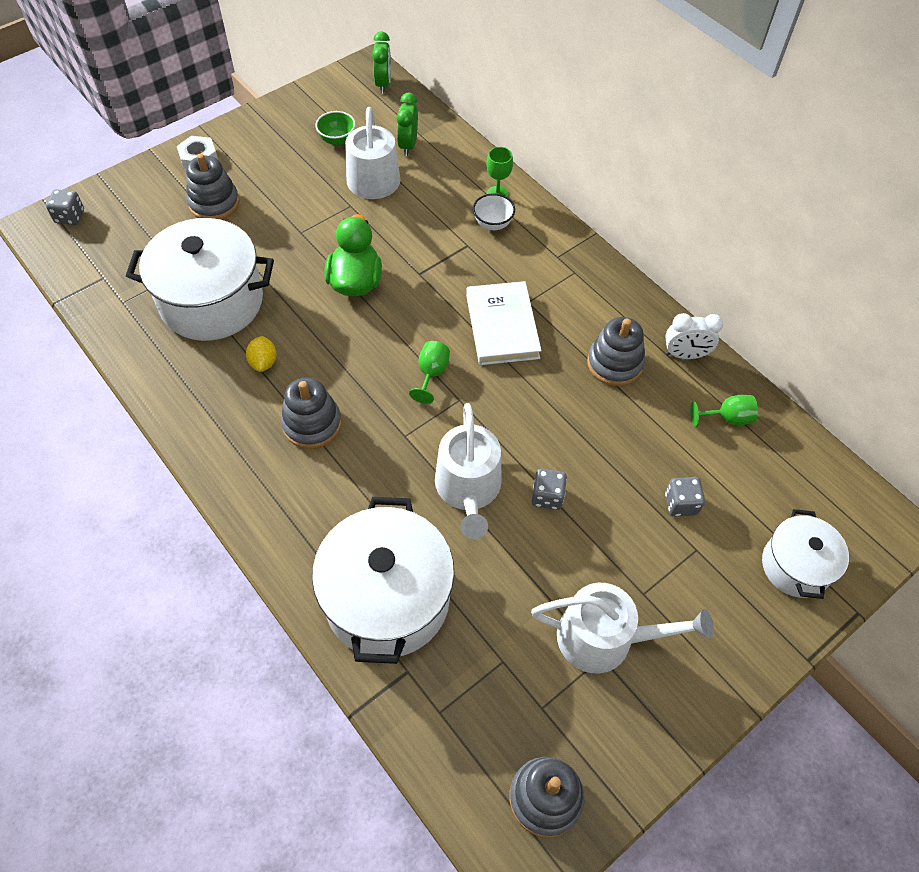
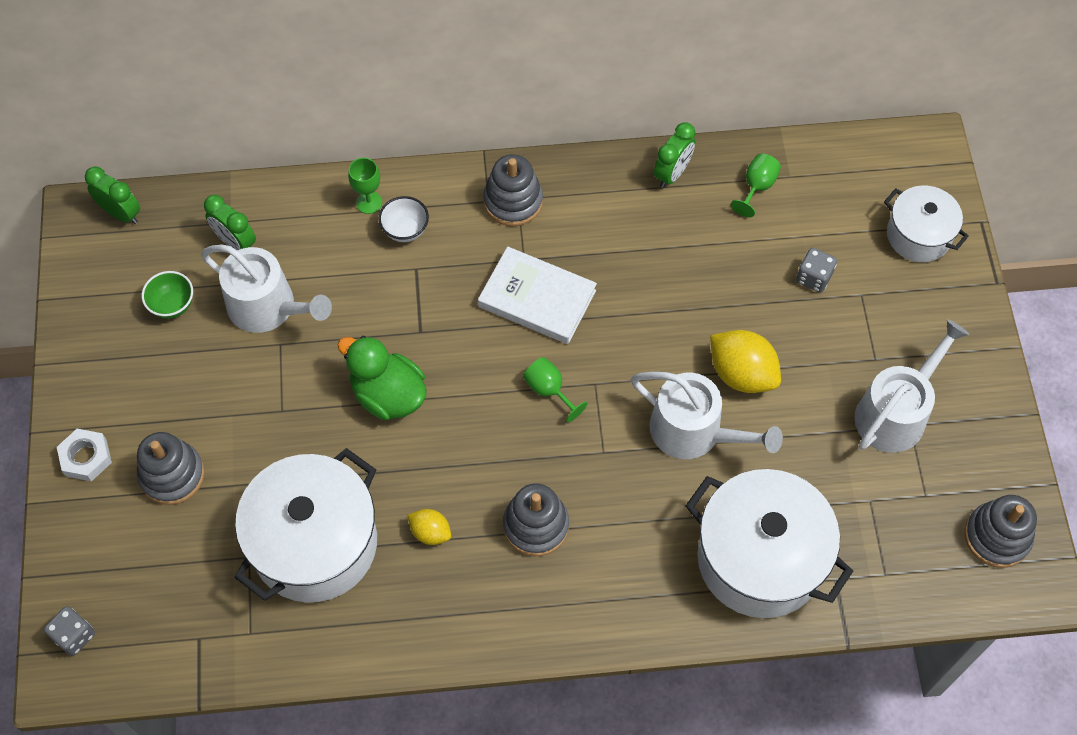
camera: 55 degrees left, 5 degrees up
(547, 496) = (741, 374): grey dice -> yellow lemon
(614, 363) = (643, 234): grey stacking toy -> grey stacking toy (513, 201)
(685, 355) = (672, 173): white clock -> green clock

